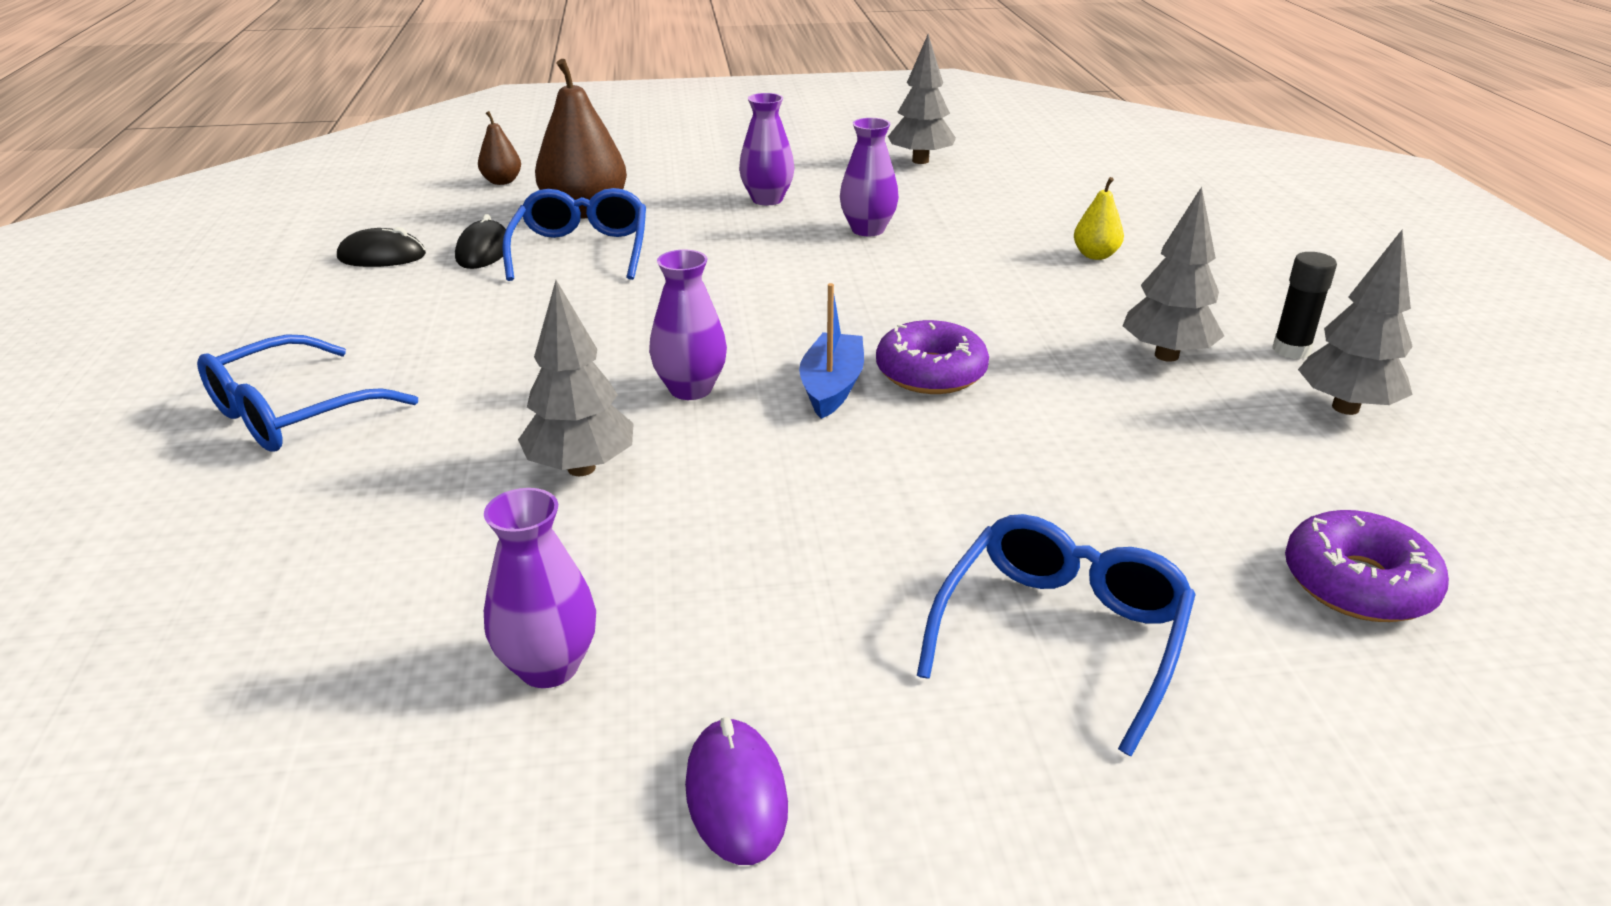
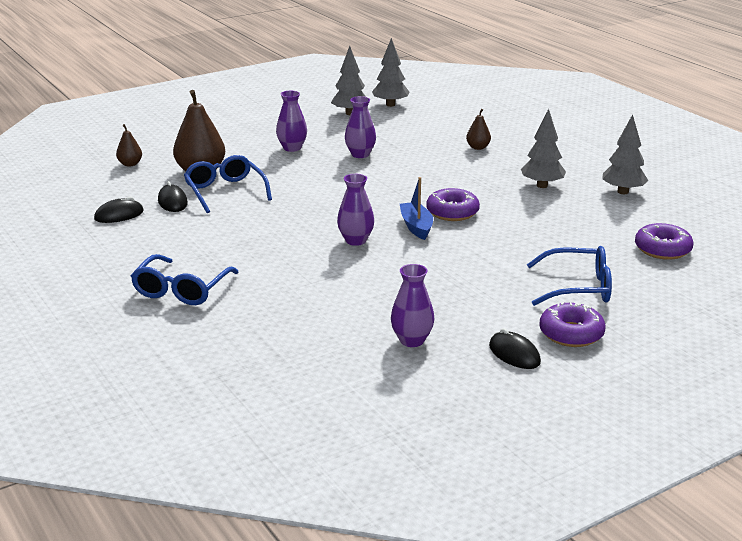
camera: 25 degrees left, 5 degrees down
(581, 468) = (345, 279): grey tree -> grey tree (390, 105)
(736, 795) = (514, 354): purple mouse -> black mouse
(934, 778) = (571, 334): none -> purple donut
(1061, 635) = (578, 287): blue glasses -> blue glasses turned 90 degrees clockwise
(1095, 255) = (478, 147): yellow pear -> brown pear
(1291, 350) = (588, 173): black glue stick -> none

